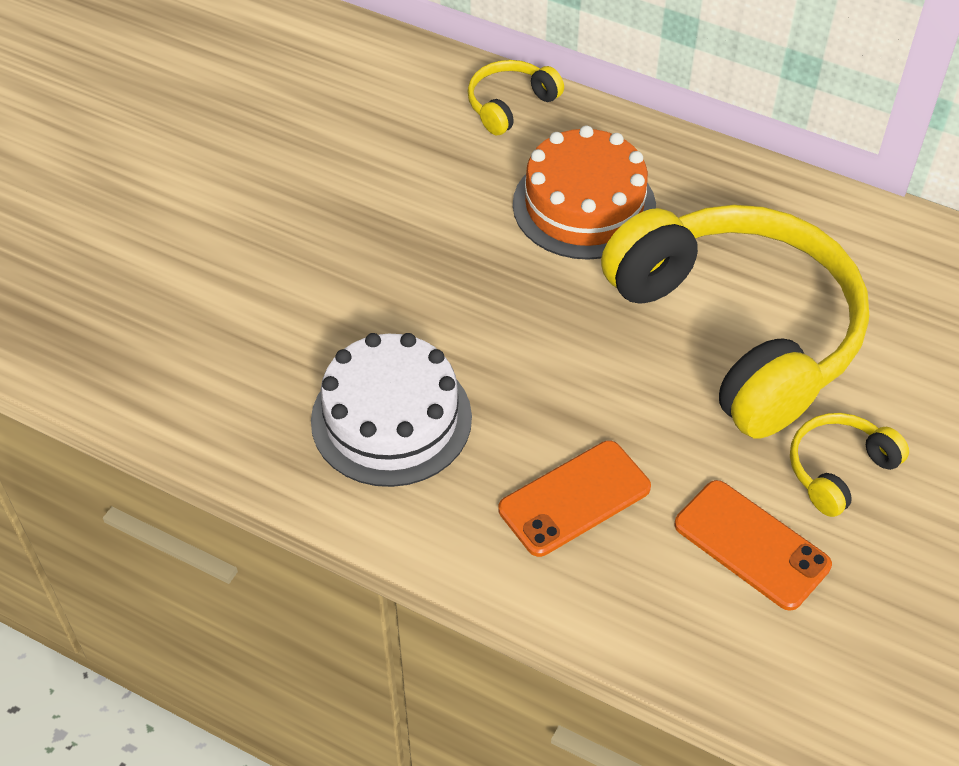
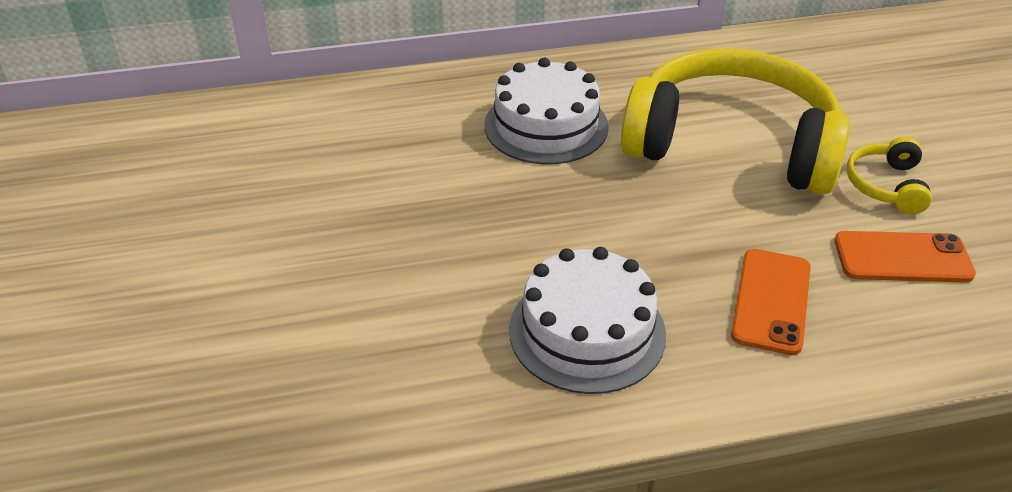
camera: 40 degrees left, 10 degrees down
(510, 105) = (420, 93): yellow headphones -> none
(584, 205) = (546, 126): orange cake -> white cake

